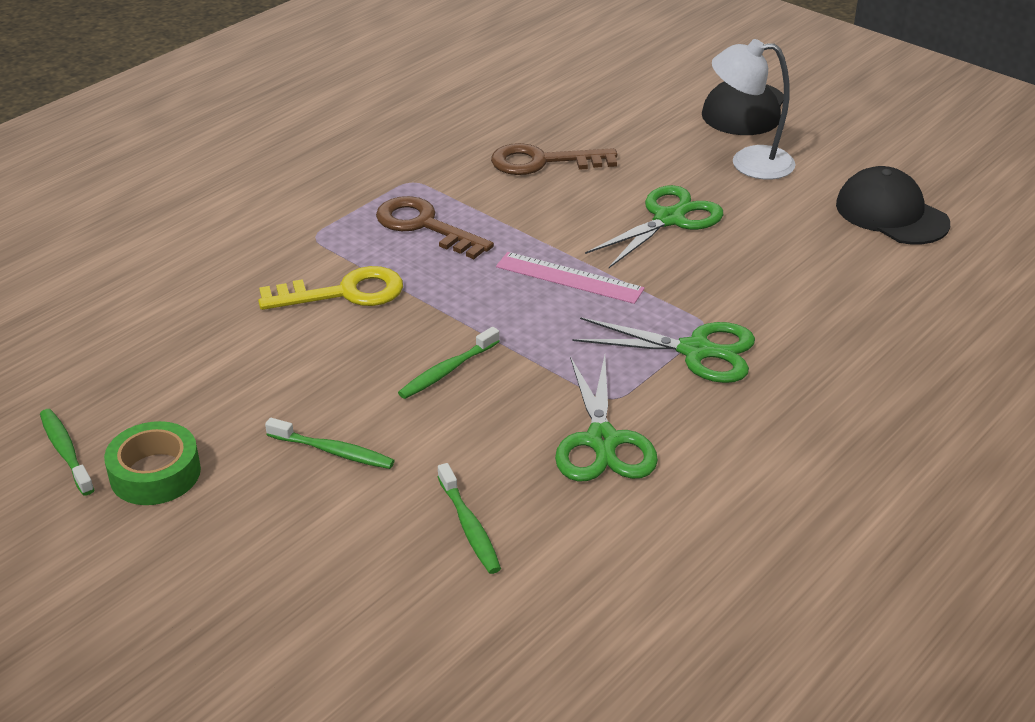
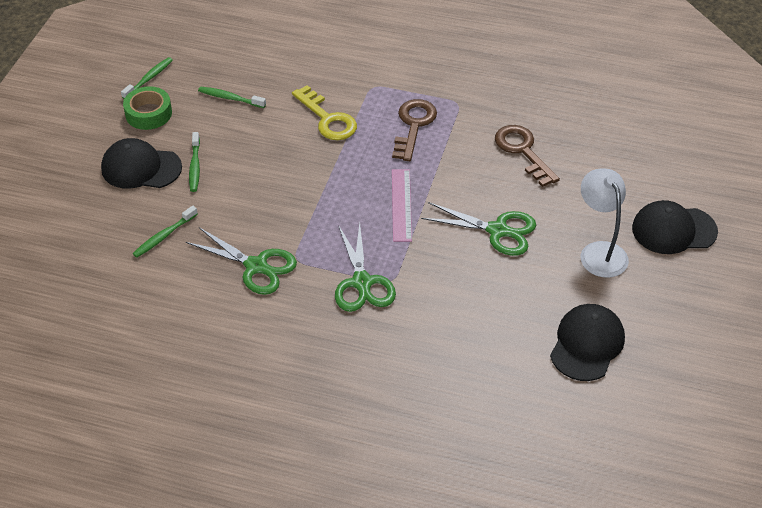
camera: 65 degrees right, 10 degrees up
(284, 515) = (141, 168): none -> black cap
(447, 371) = (282, 184): green toothbrush -> green toothbrush (230, 98)
(603, 441) = (256, 266): green scissors -> green scissors turned 120 degrees counterclockwise

